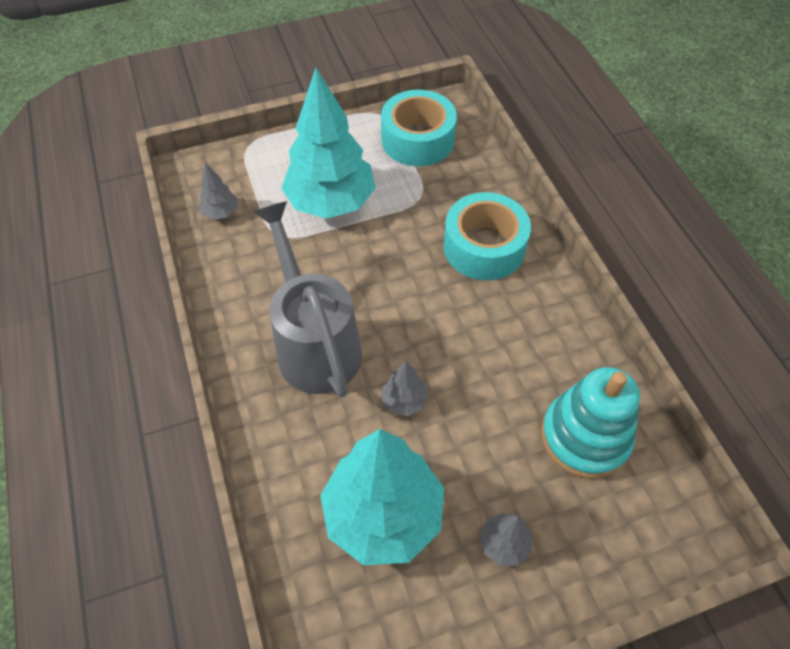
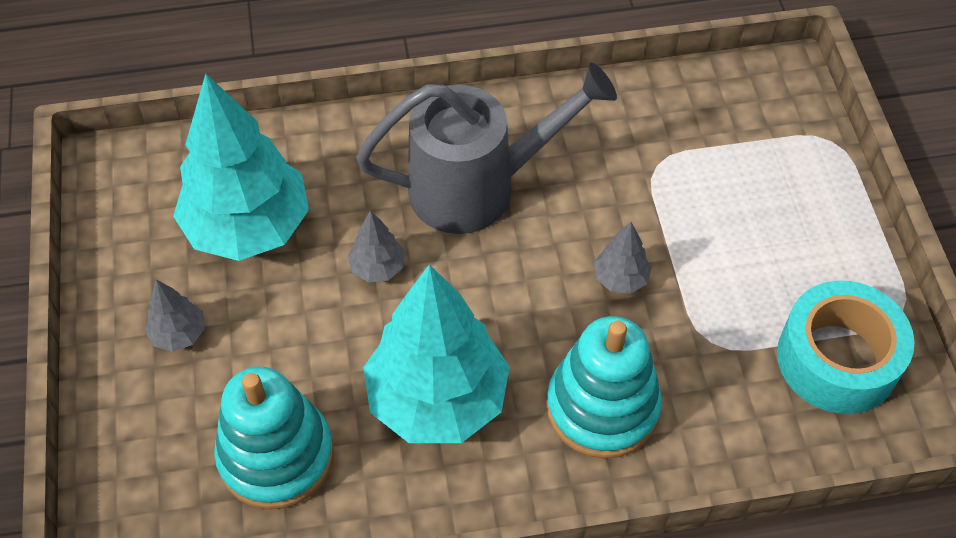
camera: 100 degrees right, 0 degrees up
(221, 213) = (702, 105): grey tree -> grey tree (620, 278)
(331, 202) = (710, 228): turquoise tree -> turquoise tree (437, 399)
(484, 247) = (602, 407): turquoise tape -> turquoise stacking toy

